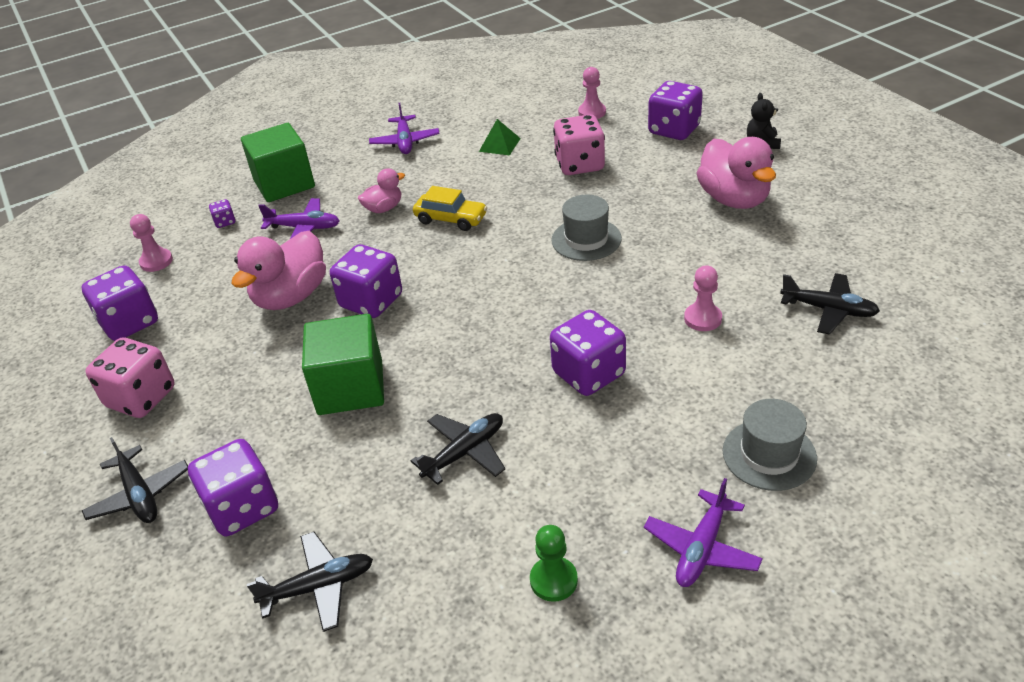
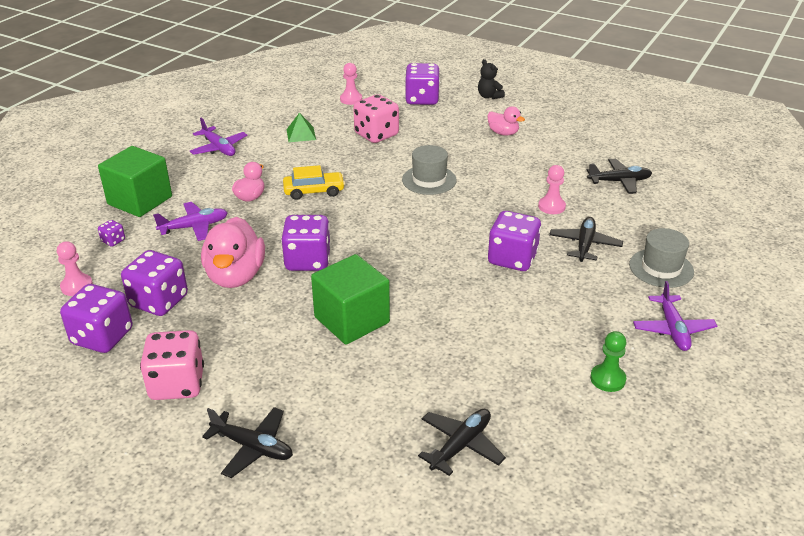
camera: 35 degrees left, 5 degrees down
(243, 507) = (350, 422): purple dice -> purple dice (159, 301)
(465, 452) = (478, 330): black plane -> black plane (584, 245)
(734, 199) = (503, 133): pink duck -> pink duck, size x0.54

